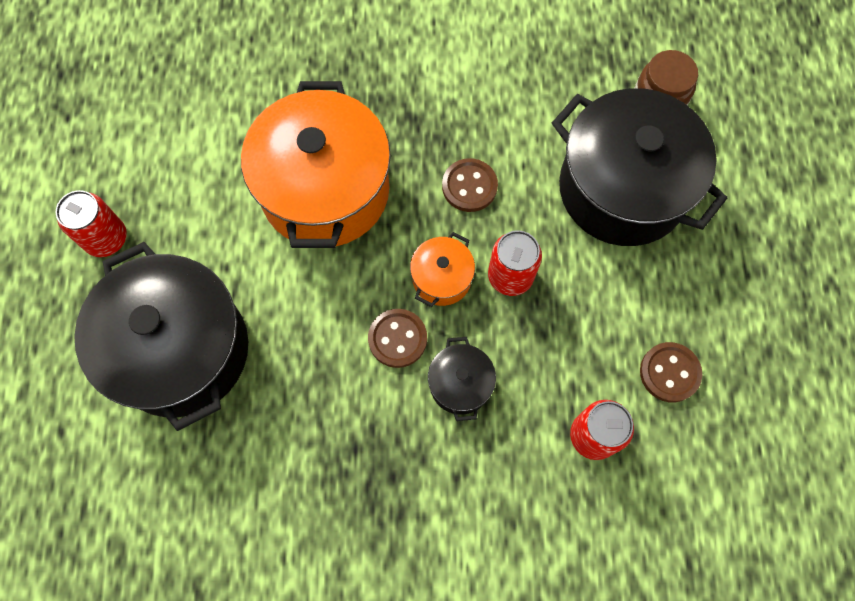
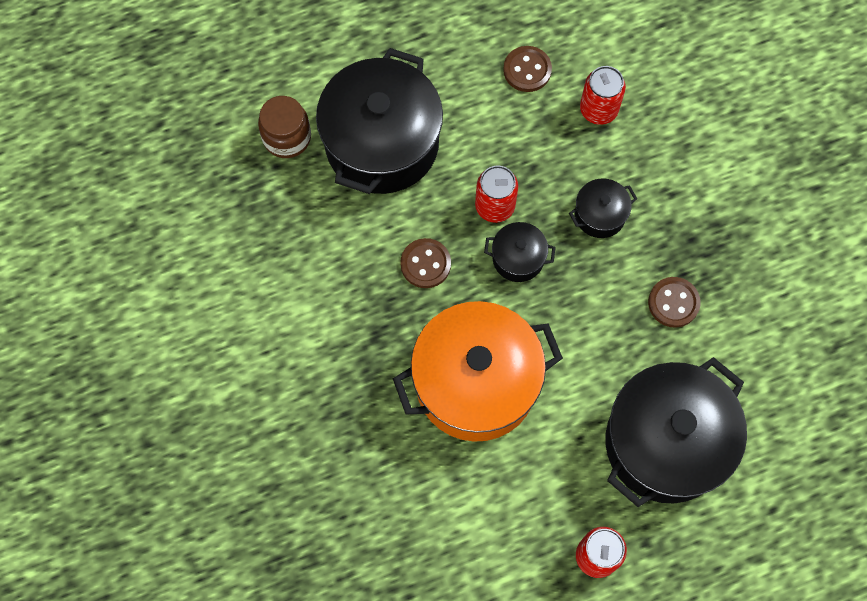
camera: 110 degrees left, 0 degrees up
(397, 339) = (583, 274): brown button -> brown button (673, 303)
(441, 278) = (518, 258): orange pot -> black pot

